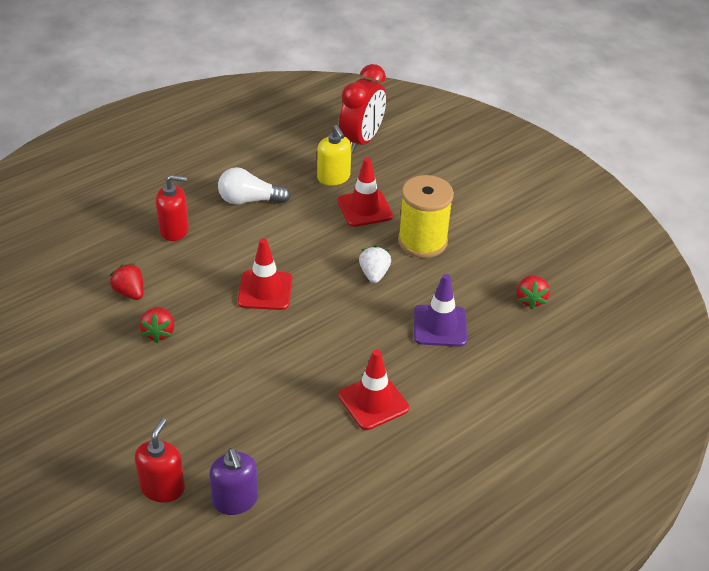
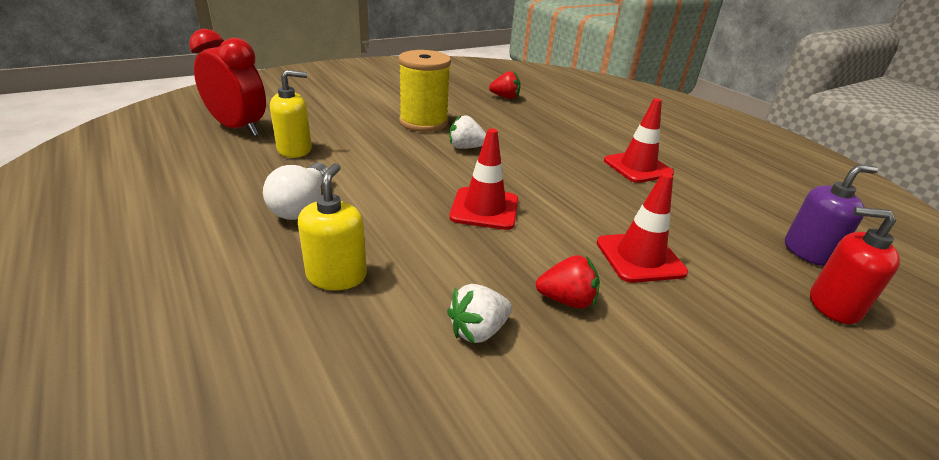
camera: 85 degrees left, 10 degrees down
(130, 292) = (478, 330): red strawberry -> white strawberry
(174, 230) = (336, 275): red soap dispenser -> yellow soap dispenser
(365, 208) = (361, 140): red traffic cone -> red traffic cone (640, 257)
(440, 326) = (537, 130): purple traffic cone -> none

